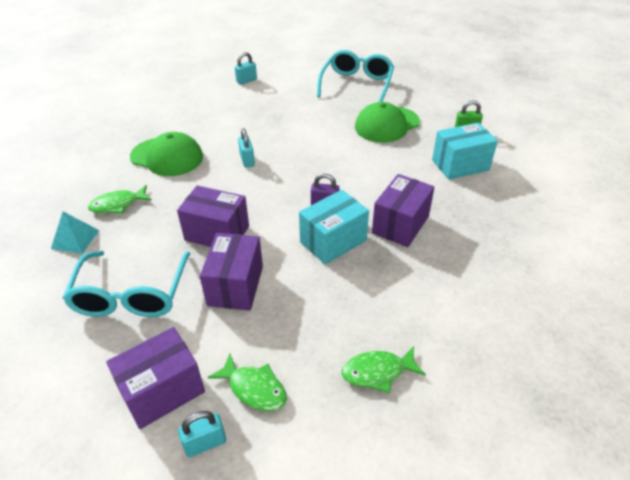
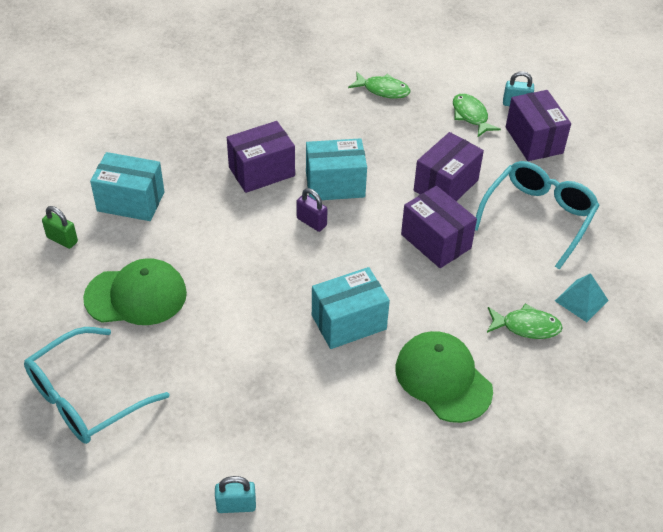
camera: 150 degrees left, 5 degrees up
(162, 391) = (534, 140): purple box -> purple box turned 75 degrees clockwise
(247, 160) = (348, 322): turquoise padlock -> turquoise box

